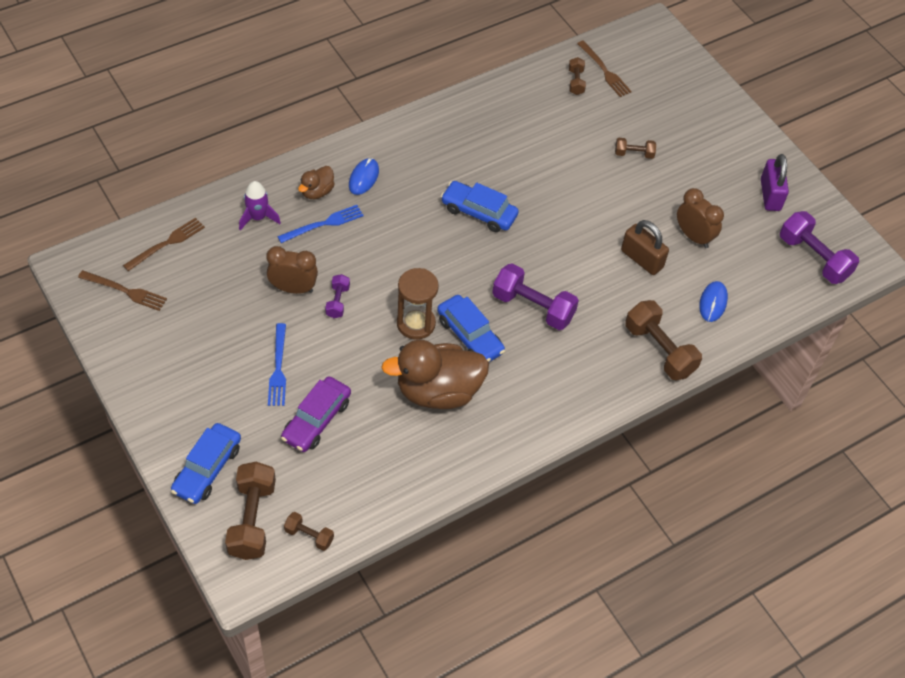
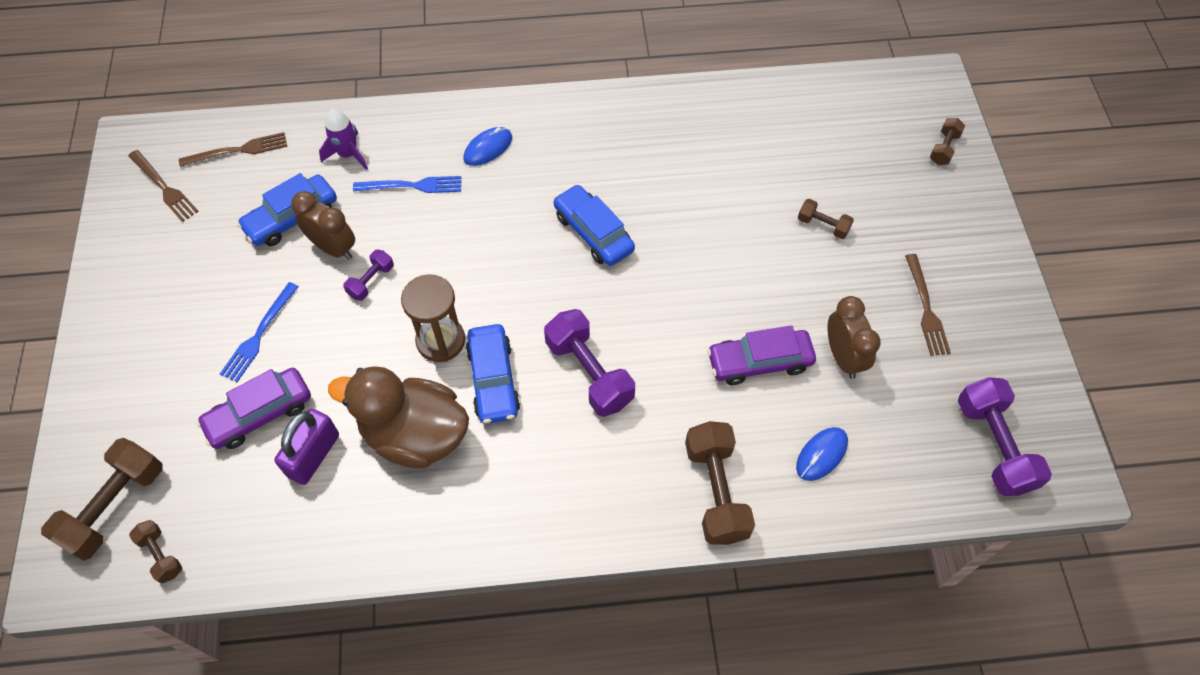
camera: 30 degrees right, 5 degrees up
(207, 469) = (110, 424): blue car -> blue car (292, 218)
(317, 192) = (428, 147): brown duck -> none
(576, 82) = (799, 116): brown dumbbell -> brown dumbbell (944, 148)
(604, 71) = (842, 113): brown fork -> brown fork (926, 308)
(642, 259) = (759, 362): brown padlock -> purple car
(770, 195) = (976, 339): purple padlock -> purple padlock (313, 455)

